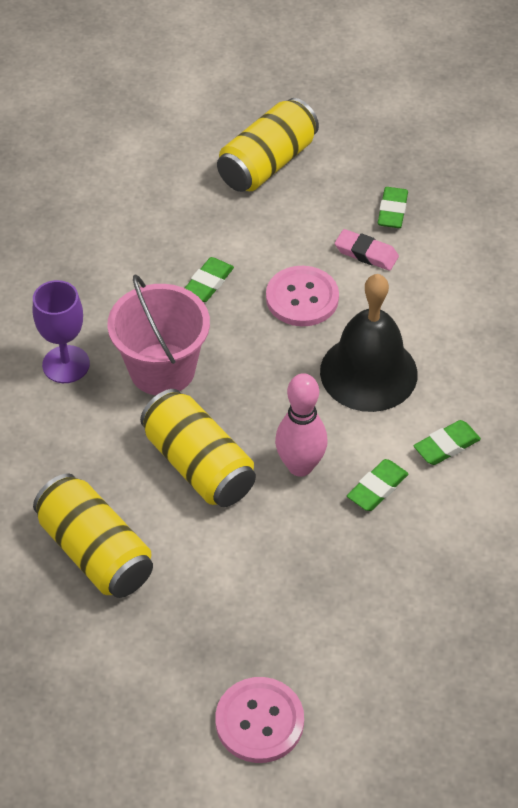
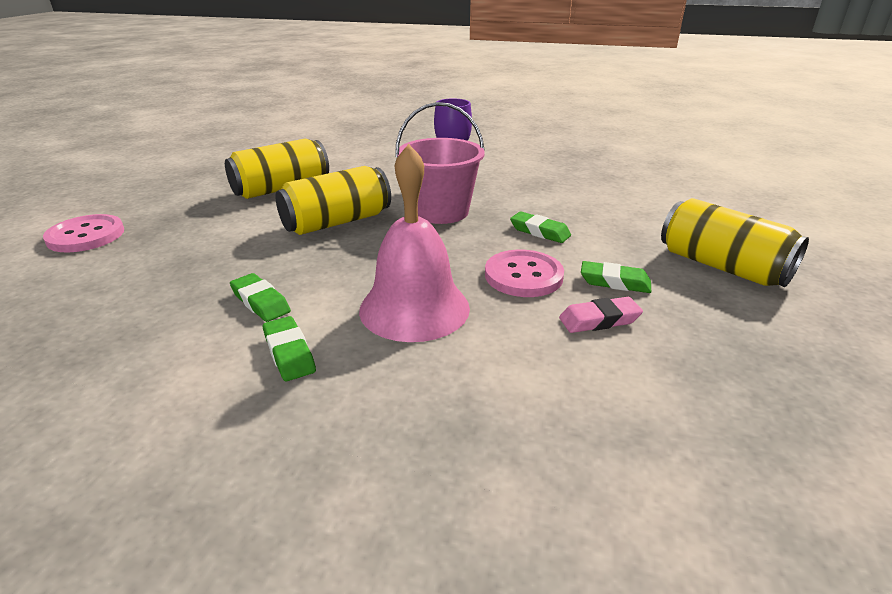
camera: 95 degrees right, 20 degrees down
(300, 466) = (311, 263): pink bowling pin -> none
(366, 253) = (599, 320): pink eraser -> pink eraser turned 45 degrees clockwise
(368, 372) = (414, 308): black bell -> pink bell
(392, 211) = (683, 346): green eraser -> green eraser (614, 282)

